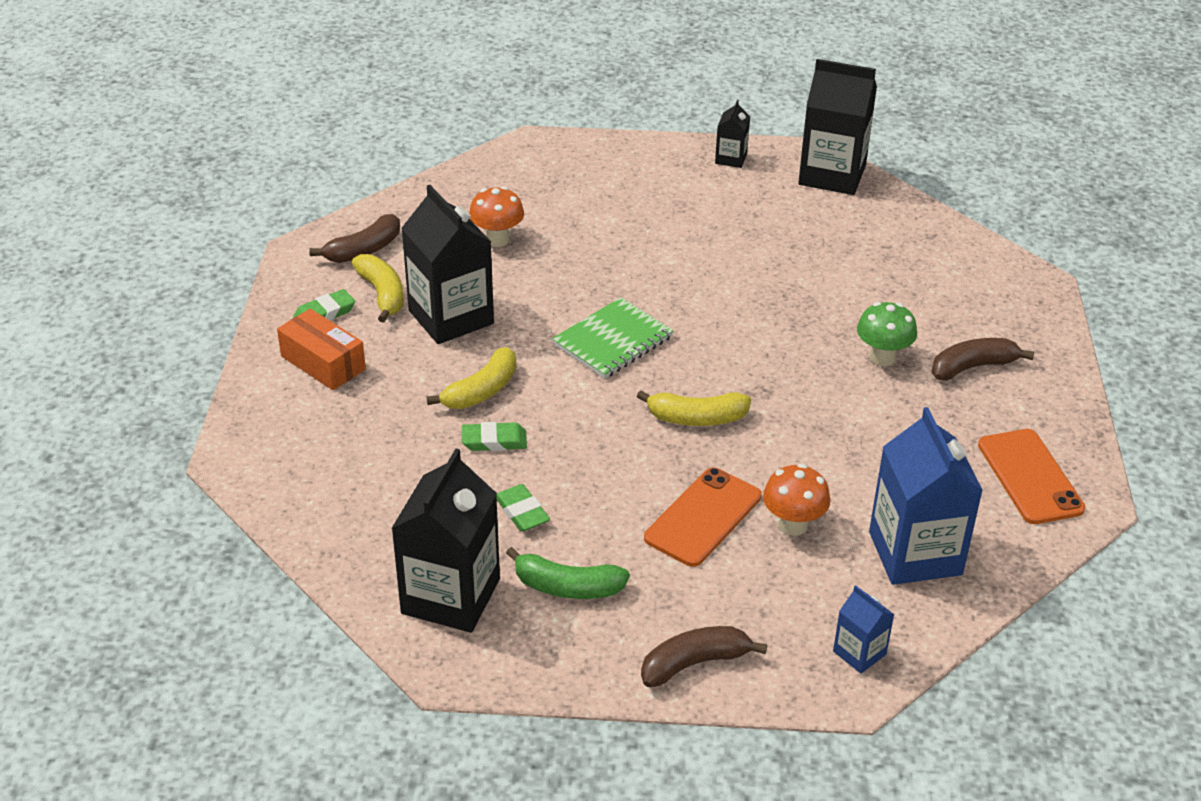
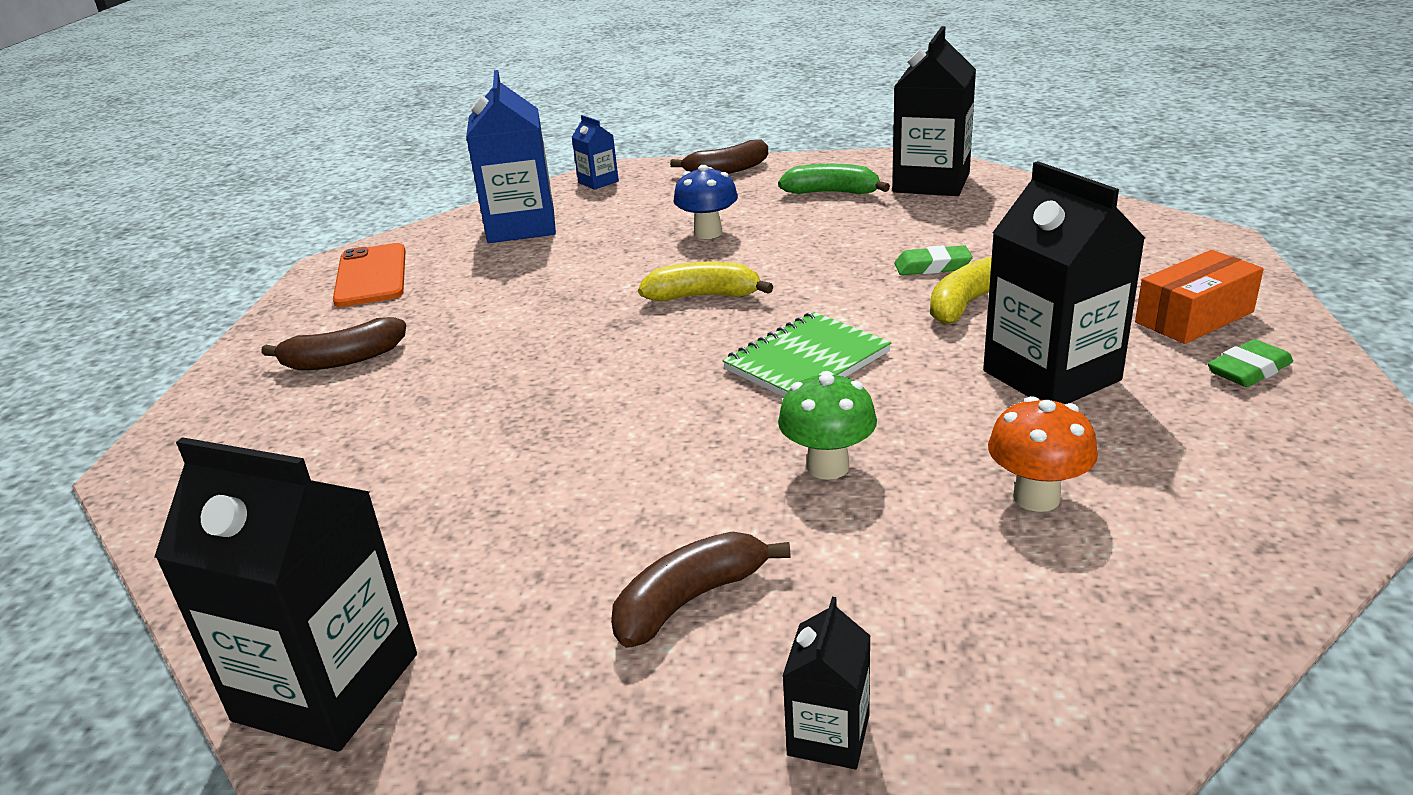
camera: 175 degrees left, 10 degrees down
(323, 363) = (1194, 317): orange box -> orange box turned 75 degrees counterclockwise
(364, 250) = (1274, 466): brown banana -> brown banana (690, 600)
(382, 294) = (1180, 399): yellow banana -> none
(522, 512) = (885, 225): green eraser -> none
(703, 517) = (708, 233): orange phone -> blue mushroom
(731, 158) = (542, 733): black carton -> black carton (828, 735)
(793, 525) = (624, 234): orange mushroom -> none
(882, 357) = (450, 363): green mushroom -> green mushroom (828, 467)

